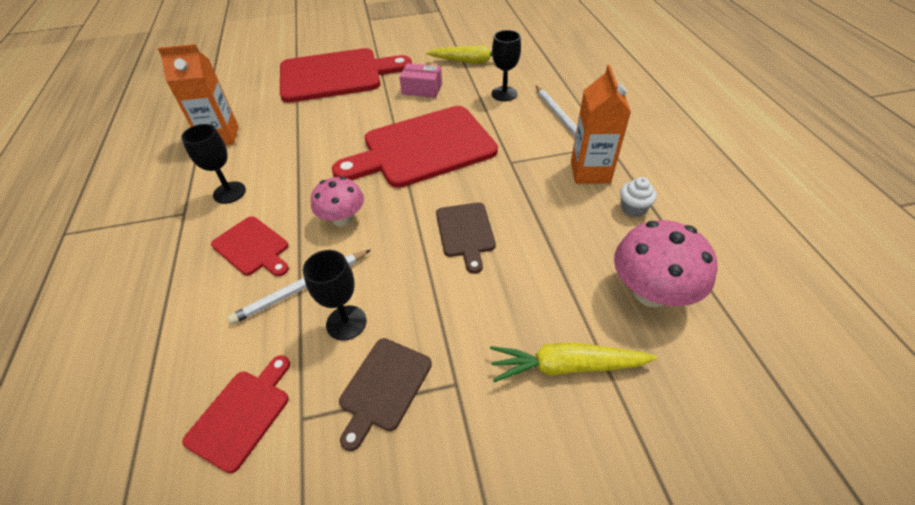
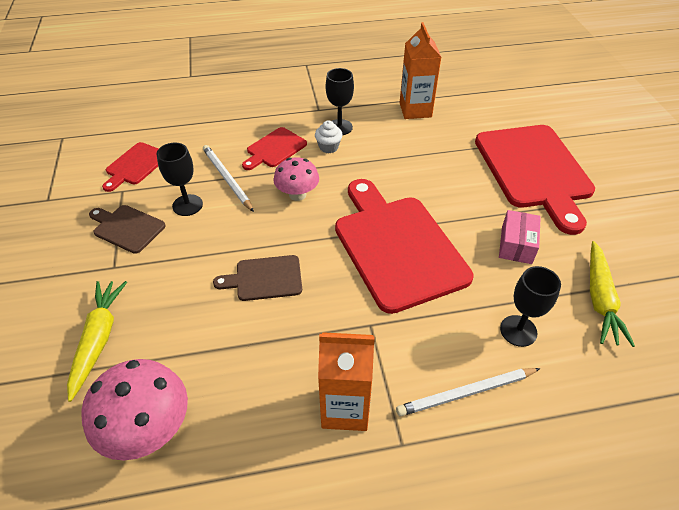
camera: 90 degrees right, 0 degrees up
(242, 414) = (135, 165): red cutting board -> red cutting board turned 90 degrees clockwise
(633, 208) = (273, 444): white cupcake -> white cupcake (328, 147)

